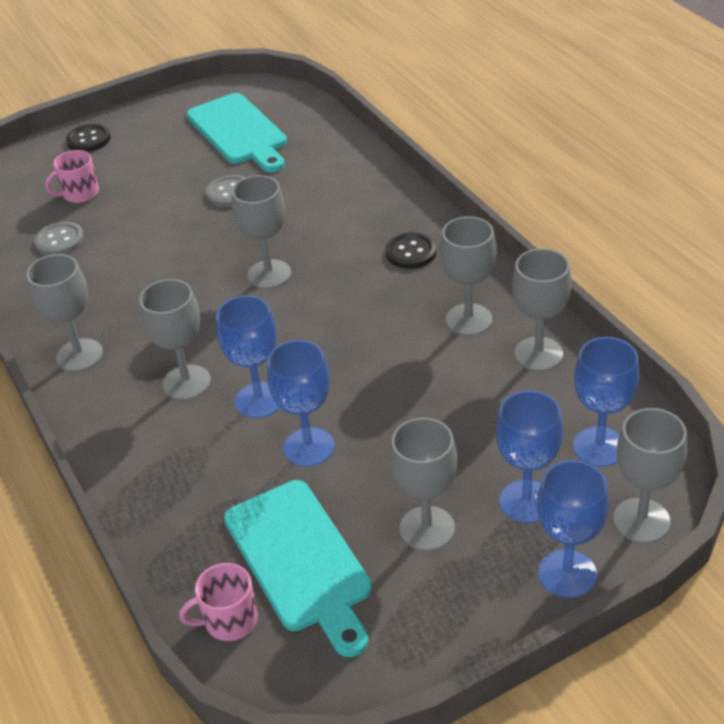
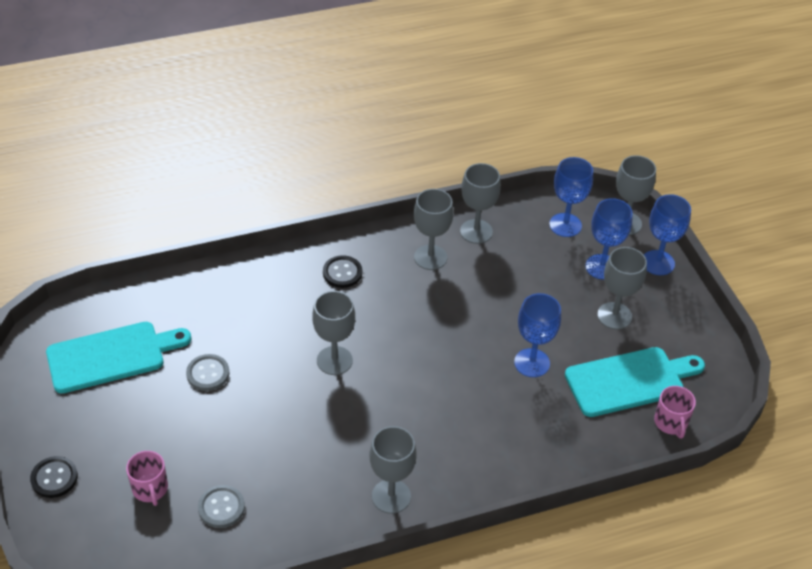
camera: 85 degrees left, 5 degrees up
(186, 382) = (446, 426): grey goblet -> none
(259, 400) = (478, 384): blue goblet -> none

